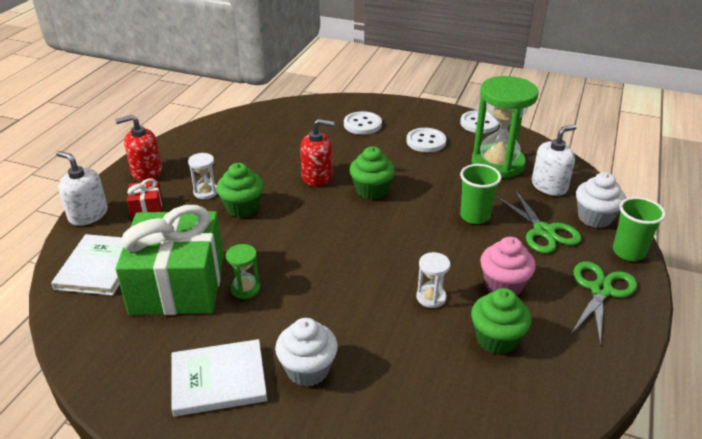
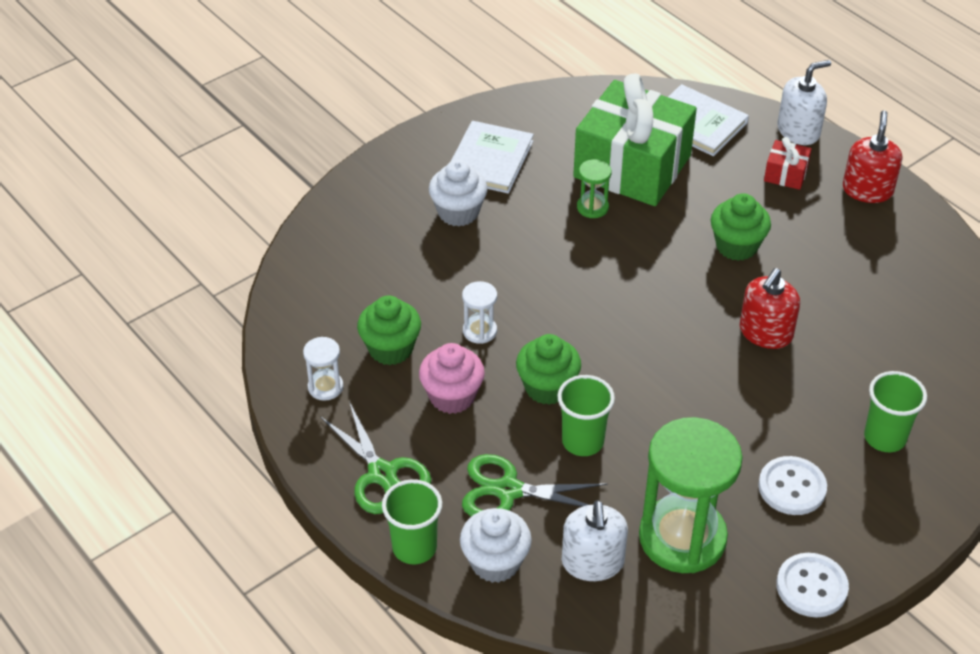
camera: 120 degrees right, 10 degrees up
(206, 192) = (790, 226): white hourglass -> white hourglass (325, 387)
(362, 124) = (884, 437): white button -> green cup
(371, 190) = (701, 370): green cupcake -> green cupcake (547, 387)

